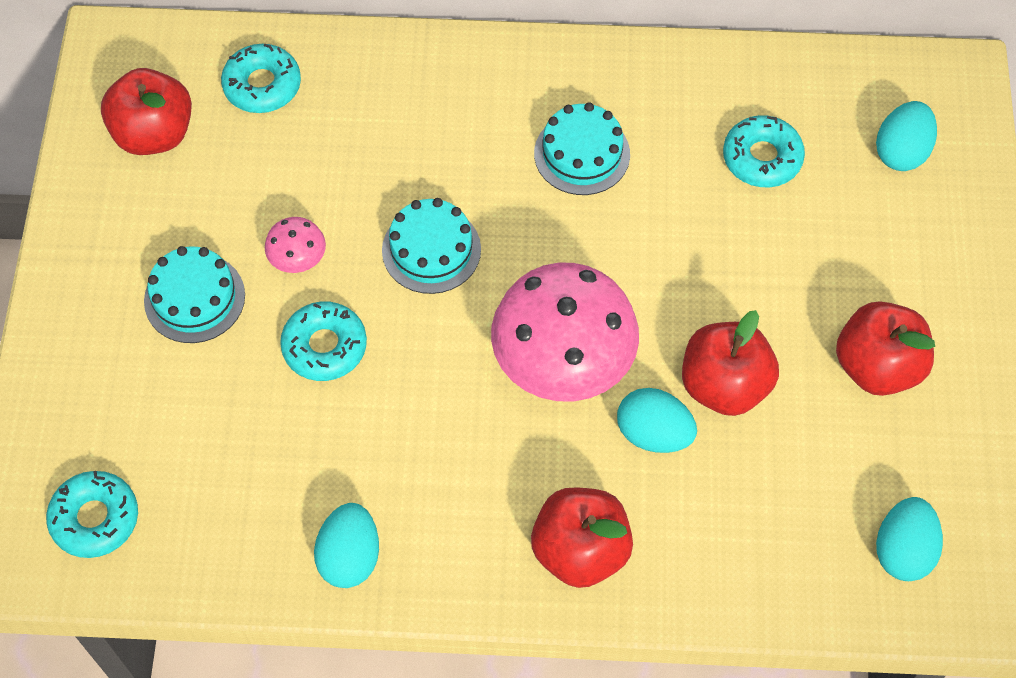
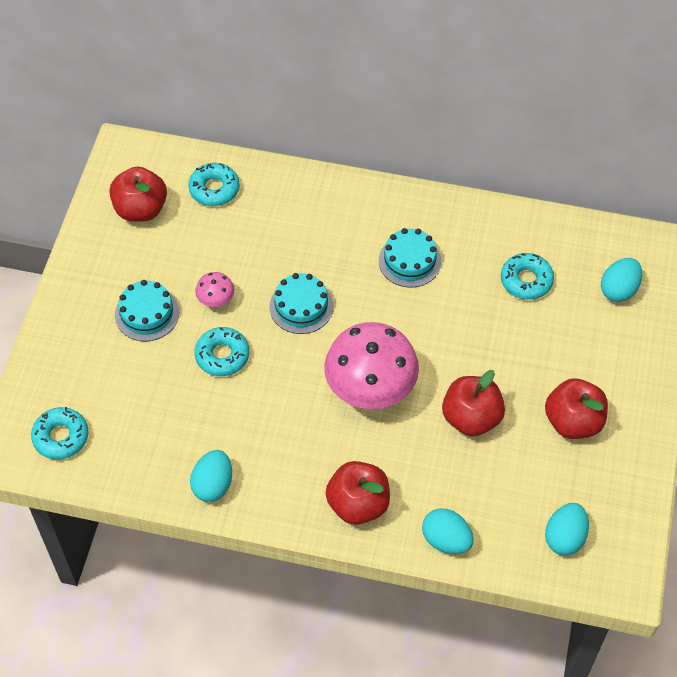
camera: 10 degrees right, 5 degrees down
(653, 433) = (419, 441): turquoise egg -> turquoise egg (446, 540)

